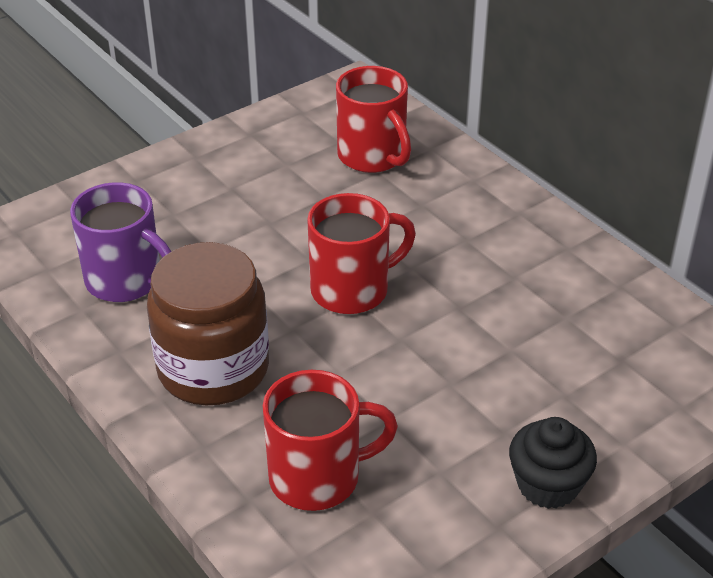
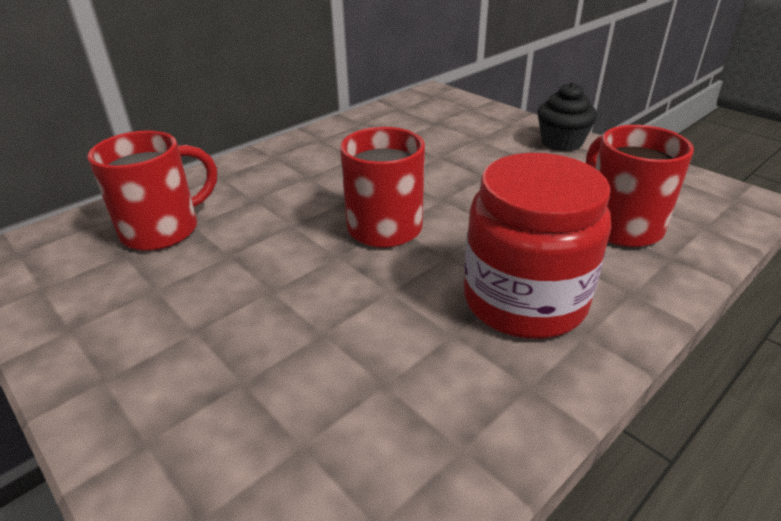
camera: 95 degrees left, 5 degrees down
(126, 281) = (393, 406): purple mug -> none
(213, 369) = (524, 300): brown jar -> red jar

